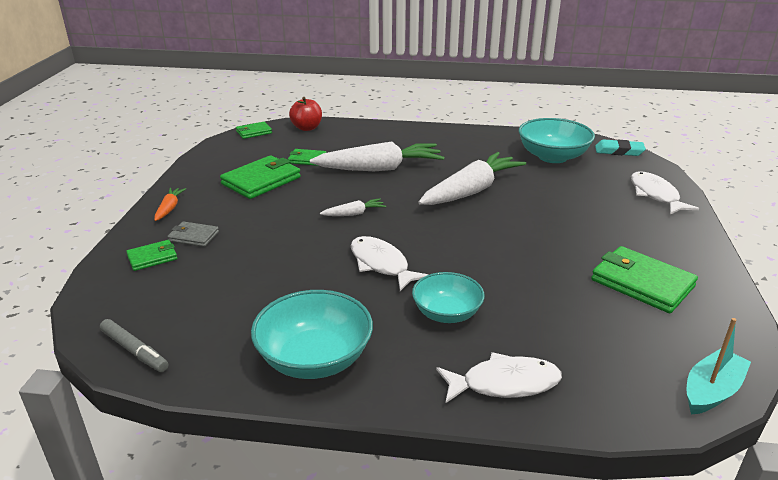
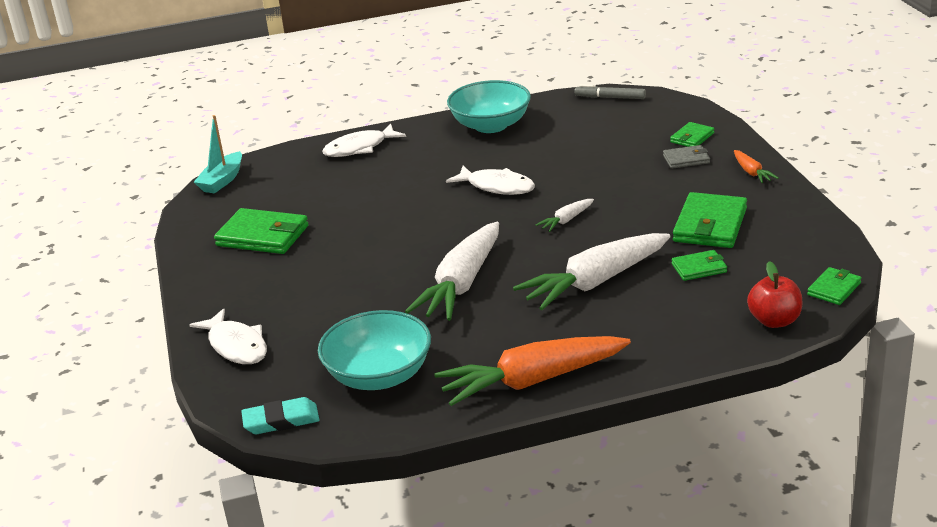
camera: 160 degrees right, 0 degrees up
(447, 313) = (418, 171): turquoise bowl -> none
(462, 135) = (532, 381): none -> orange carrot

